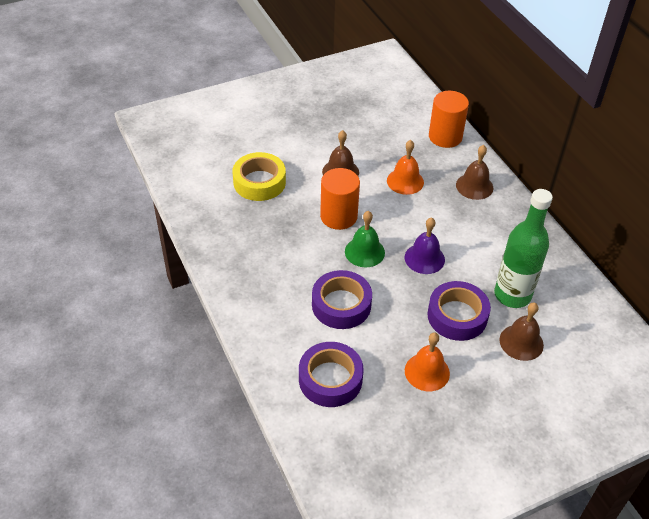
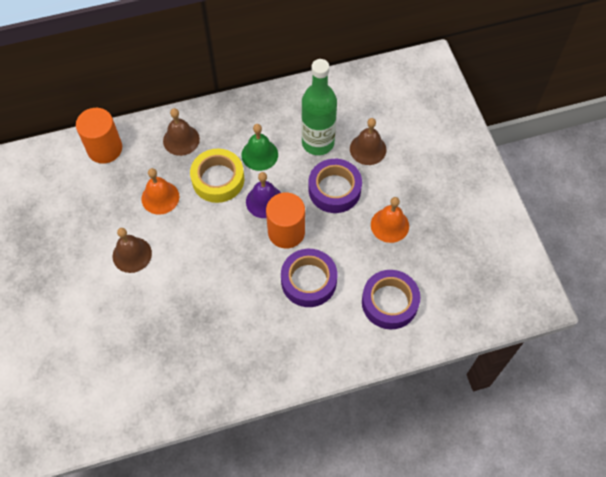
camera: 80 degrees left, 15 degrees up
(259, 182) = (128, 337): yellow tape -> yellow tape (218, 179)
(338, 216) = (196, 266): orange cylinder -> orange cylinder (286, 232)
(364, 252) = (247, 250): green bell -> green bell (259, 154)

